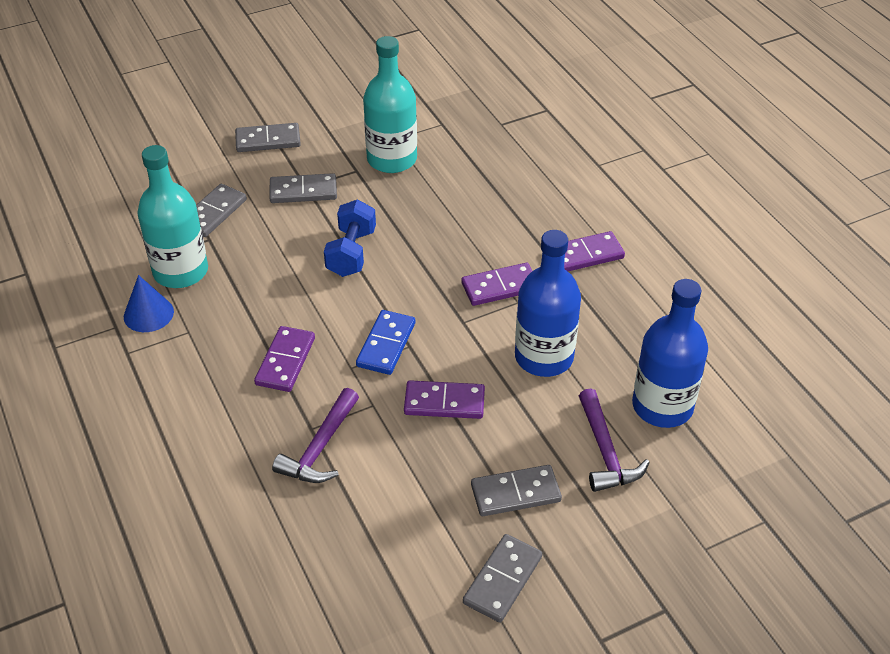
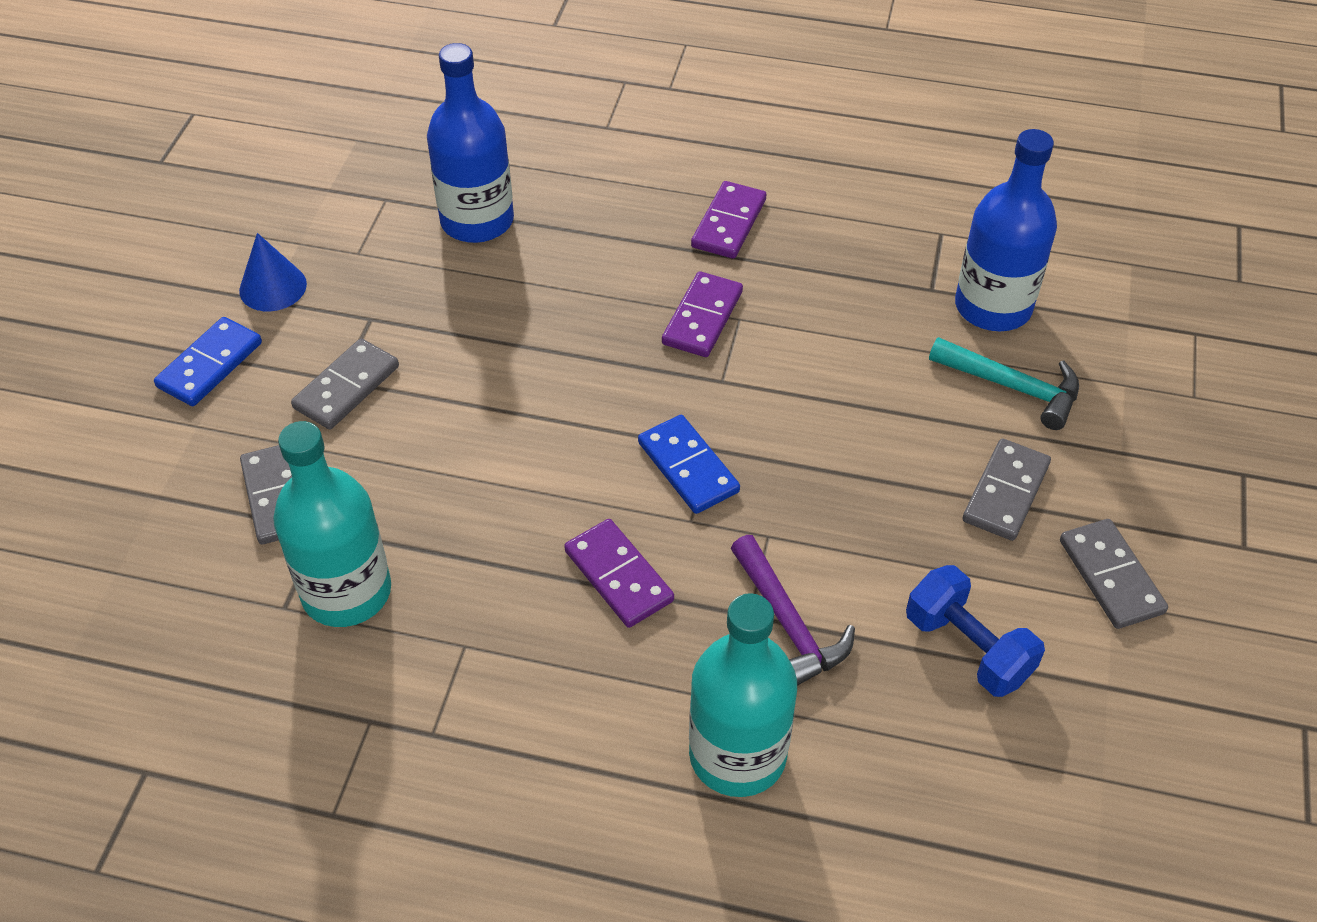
camera: 50 degrees left, 5 degrees up
(148, 314) = (386, 670): blue cone -> blue cone (273, 287)
(268, 140) = (210, 365): grey domino -> blue domino
(351, 253) = (506, 408): blue dumbbell -> blue dumbbell (967, 648)
(392, 159) = (391, 276): turquoise bottle -> turquoise bottle (737, 755)
(444, 402) = (825, 471): purple domino -> none
(544, 357) = (840, 349): blue bottle -> blue bottle (477, 221)
(605, 451) = (1012, 387): purple hammer -> turquoise hammer

